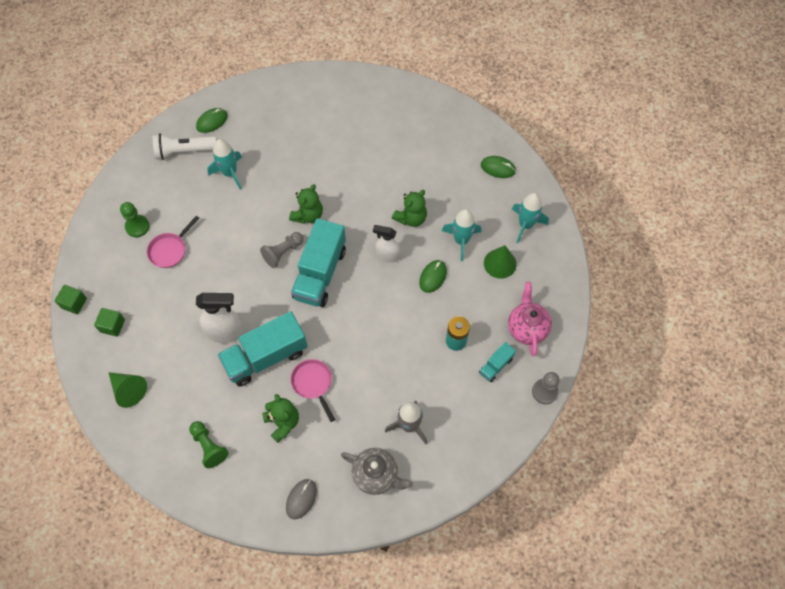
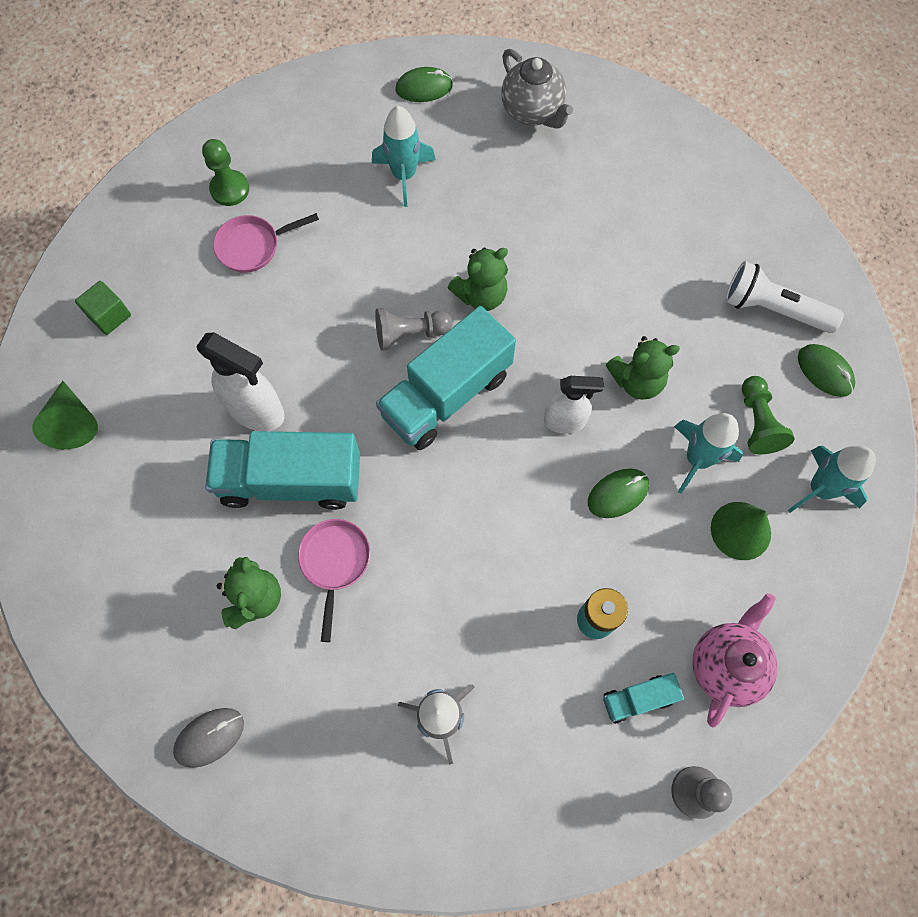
camera: 30 degrees right, 5 degrees up
(74, 303) = (80, 256): green cube -> none
(184, 151) = (359, 112): white flashlight -> white flashlight (773, 309)
(209, 446) = (129, 573): green pawn -> green pawn (757, 422)
(376, 475) = (343, 769): grey teapot -> grey teapot (532, 112)
(387, 255) = (565, 421): white spray bottle -> white spray bottle turned 135 degrees clockwise

